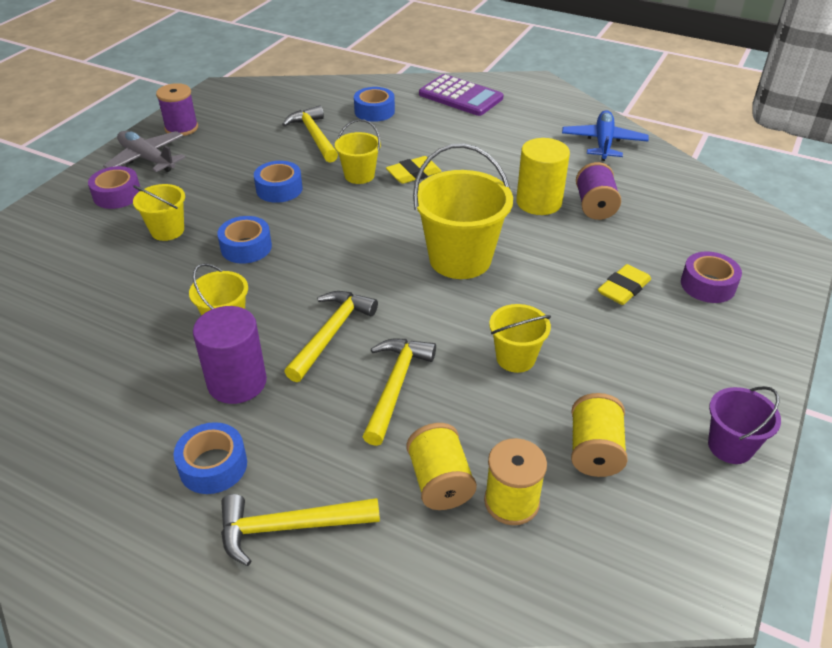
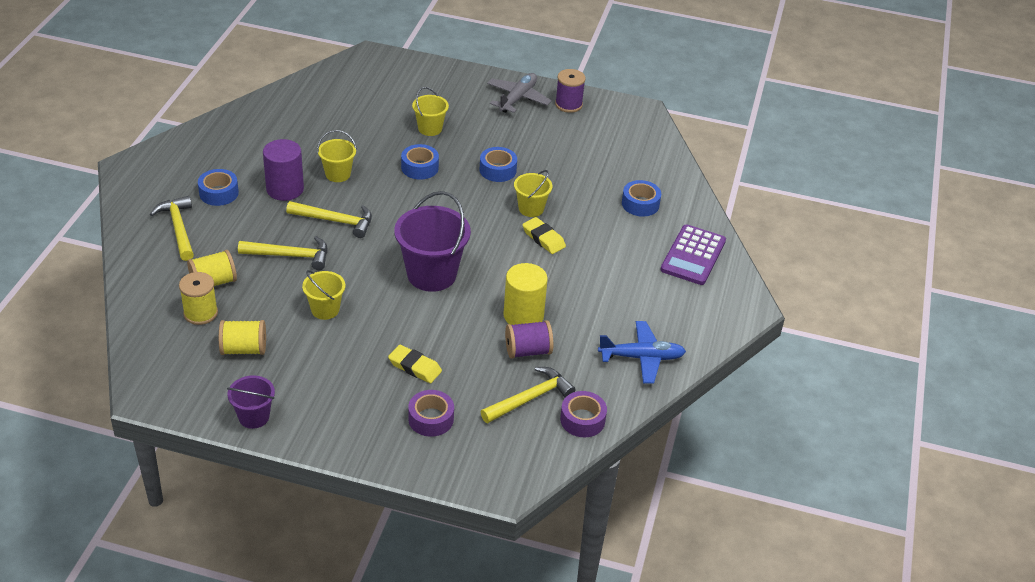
camera: 75 degrees right, 0 degrees up
(117, 195) = (466, 96): purple tape -> purple tape (582, 420)
(314, 136) = (583, 175): yellow hammer -> yellow hammer (530, 398)
(460, 259) = (431, 274): yellow bucket -> purple bucket

